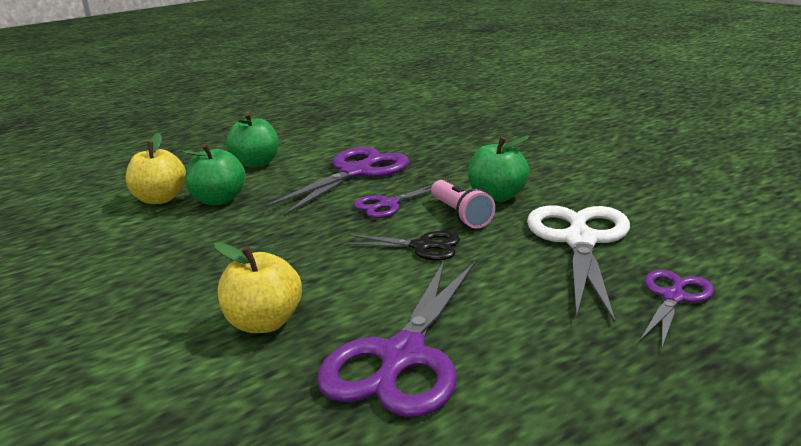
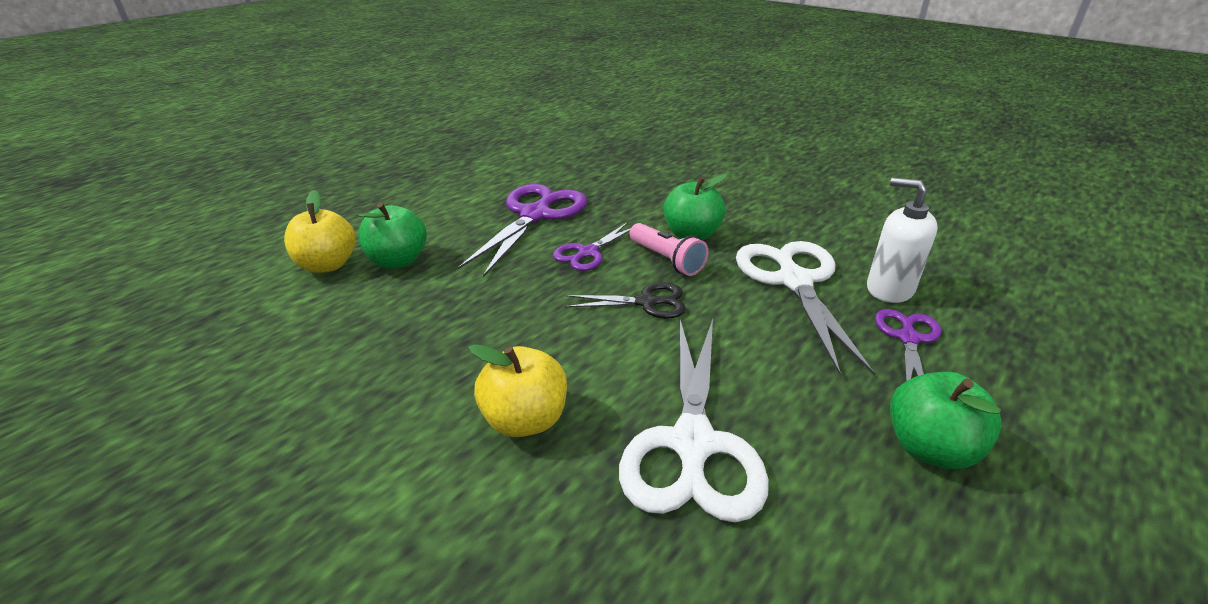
camera: 15 degrees left, 10 degrees up
(256, 163) = (420, 210): green apple -> green apple (929, 448)
(402, 357) = (693, 444): purple scissors -> white scissors
(679, 255) = (889, 289): none -> white soap dispenser

